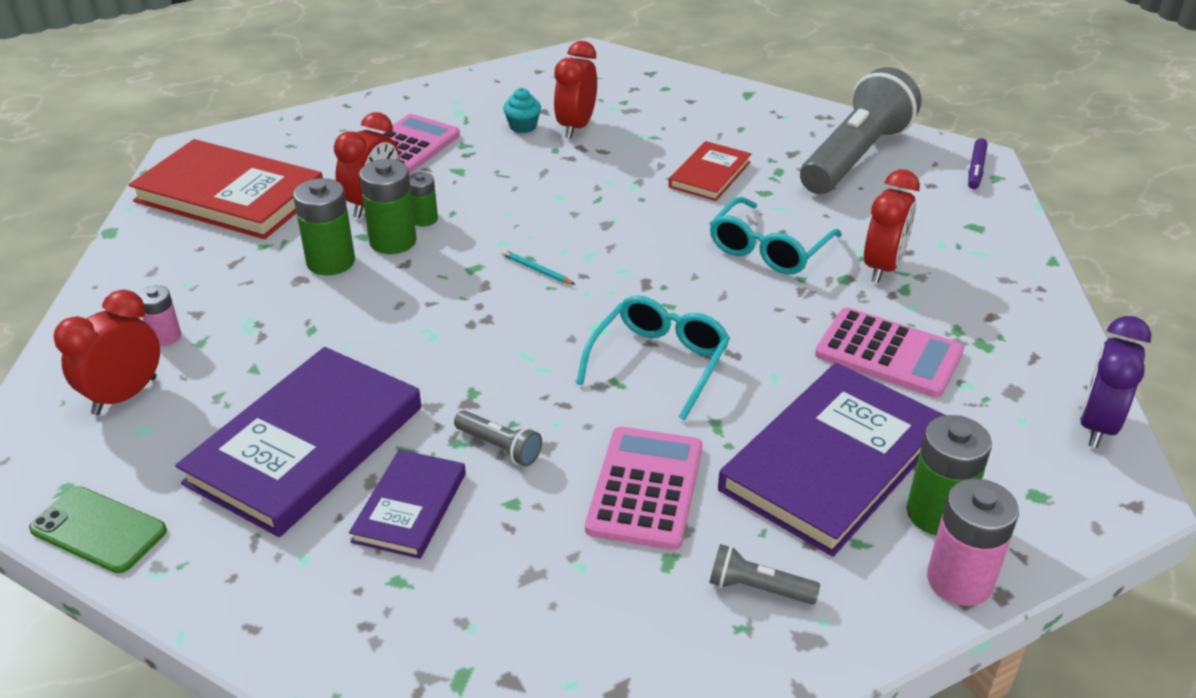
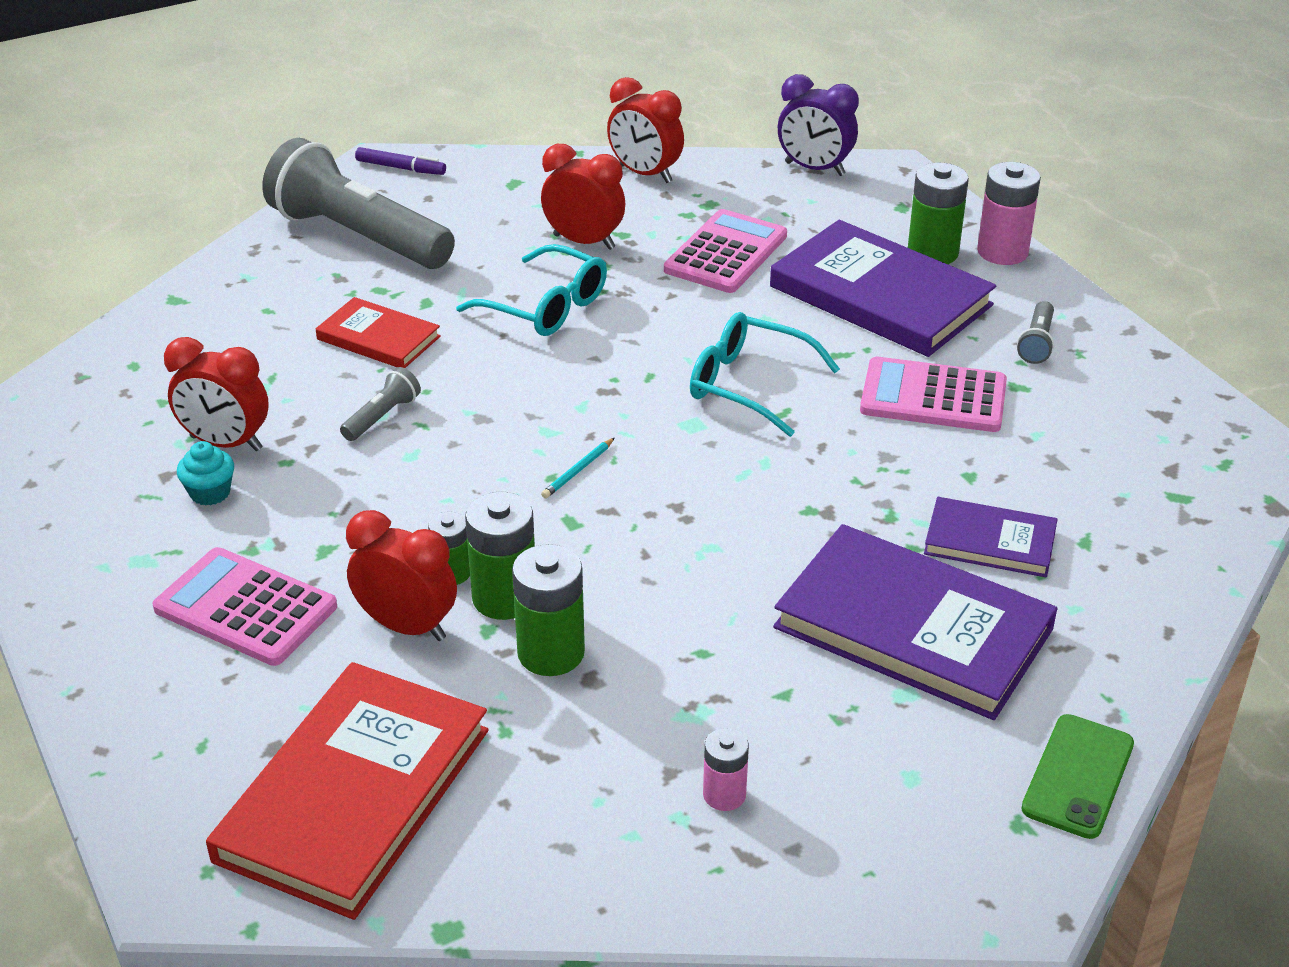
camera: 90 degrees left, 0 degrees up
(125, 396) = (850, 808): red clock -> red clock (645, 174)
(499, 447) = (893, 487): grey flashlight -> grey flashlight (382, 417)

